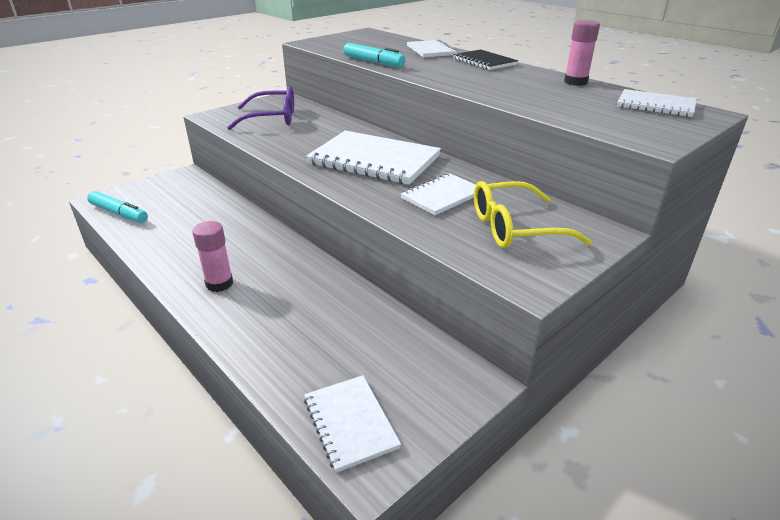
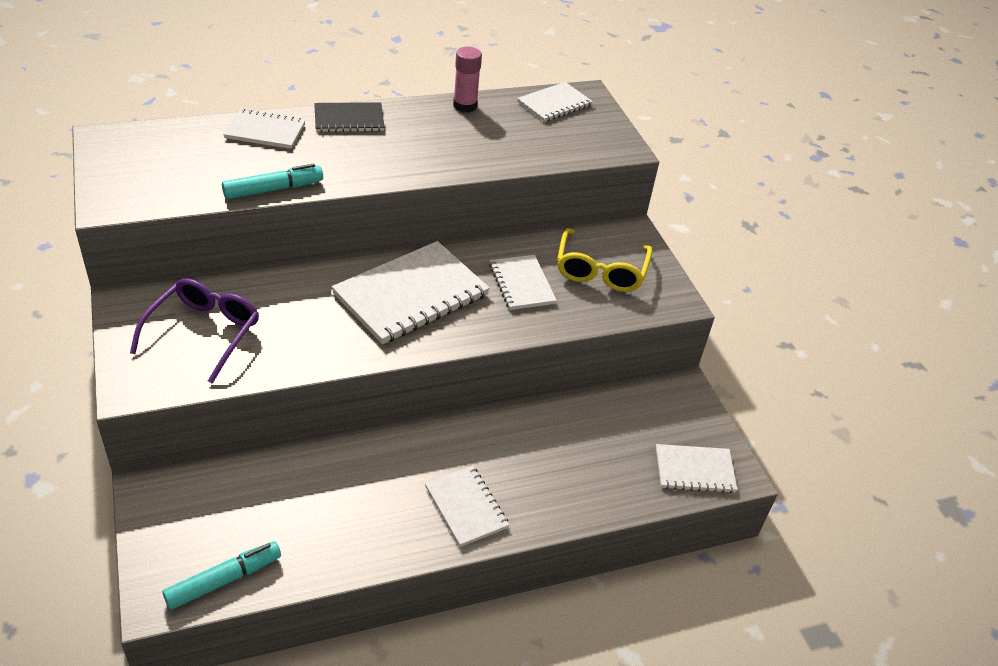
camera: 70 degrees left, 10 degrees up
(219, 283) = (466, 507): pink glue stick -> white notebook

